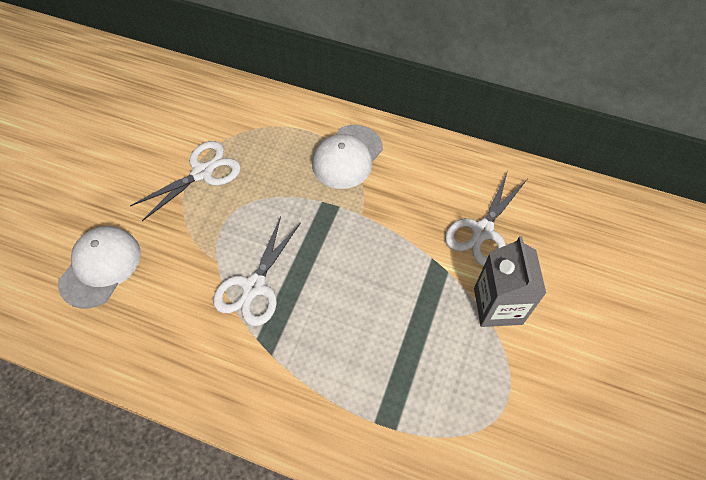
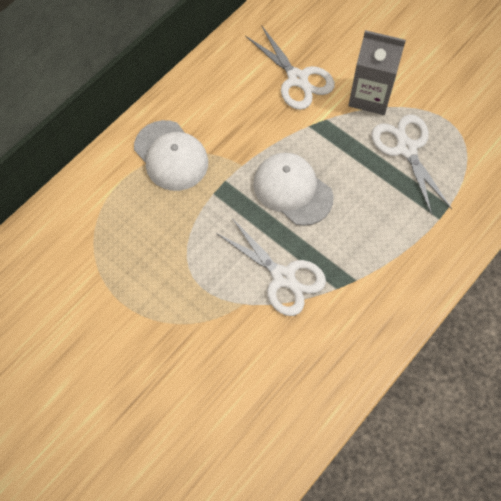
camera: 70 degrees left, 5 degrees up
(100, 267) = (206, 417): white cap -> white cap (292, 190)
(202, 172) = (130, 293): white scissors -> white scissors (406, 149)

